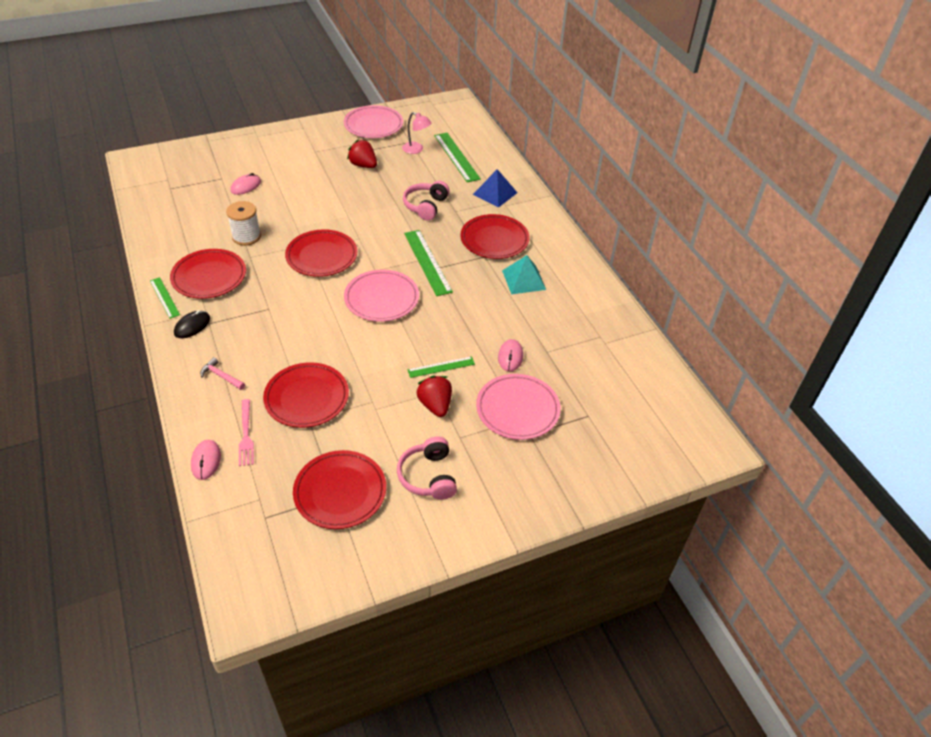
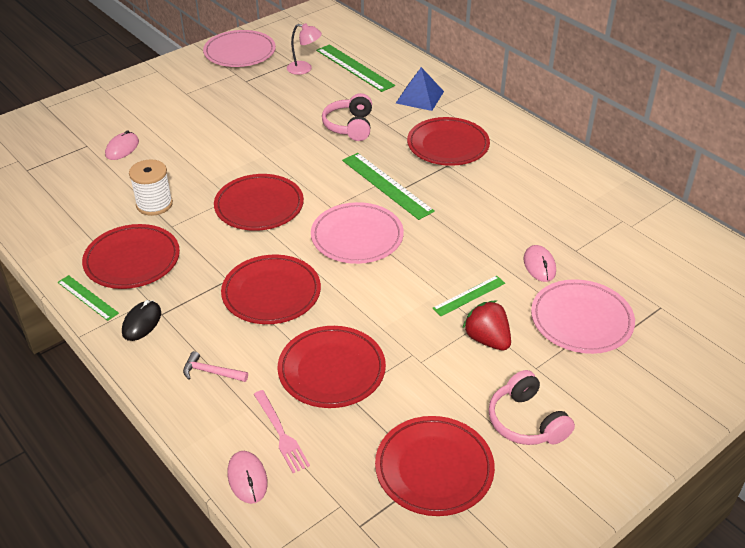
camera: 15 degrees left, 5 degrees down
(295, 327) = (271, 293): none -> red plate
(363, 165) = (252, 97): red strawberry -> none
(524, 280) = (505, 180): turquoise pyramid -> none

